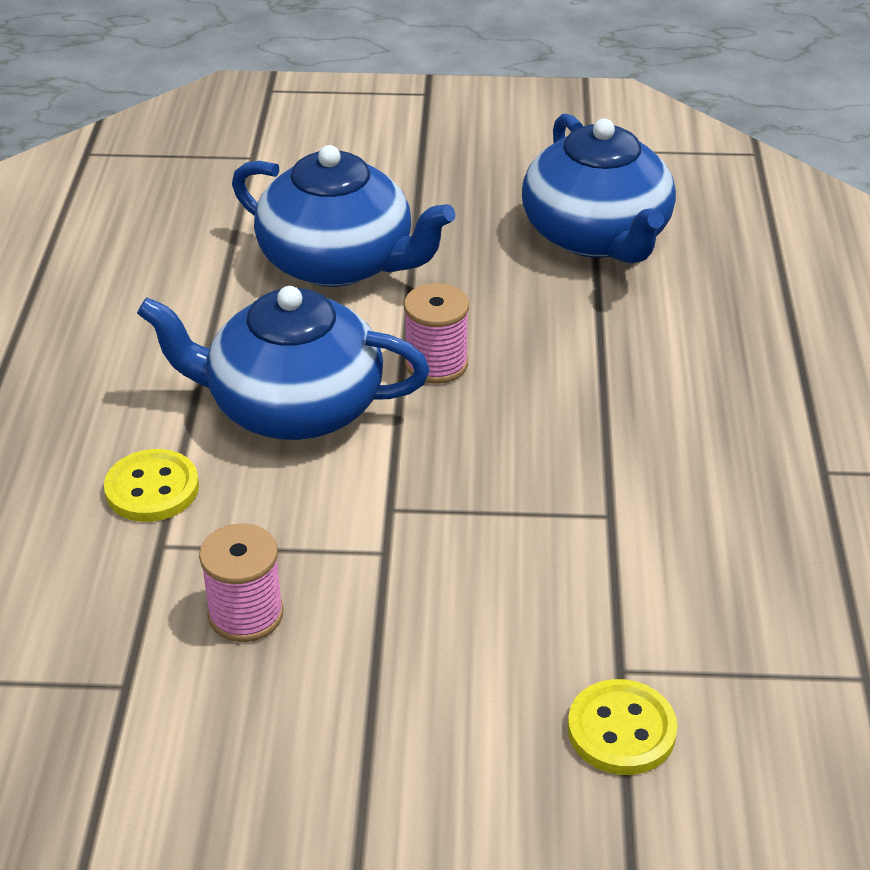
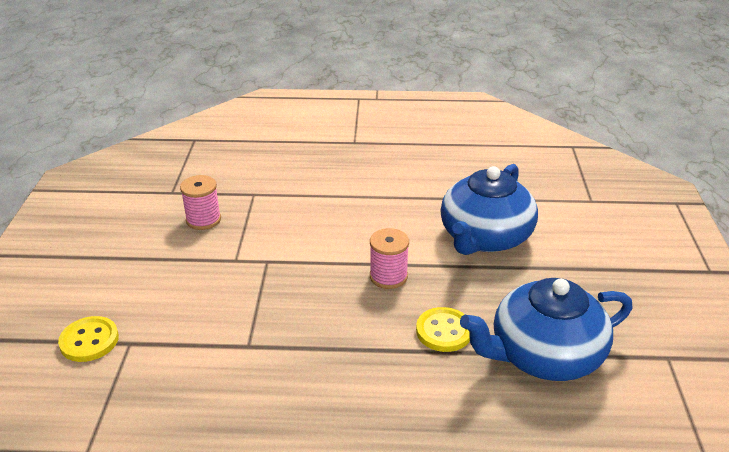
camera: 90 degrees right, 5 degrees down
(152, 489) = (291, 189): yellow button -> yellow button (444, 331)
(292, 407) = (349, 226): blue teapot -> none

